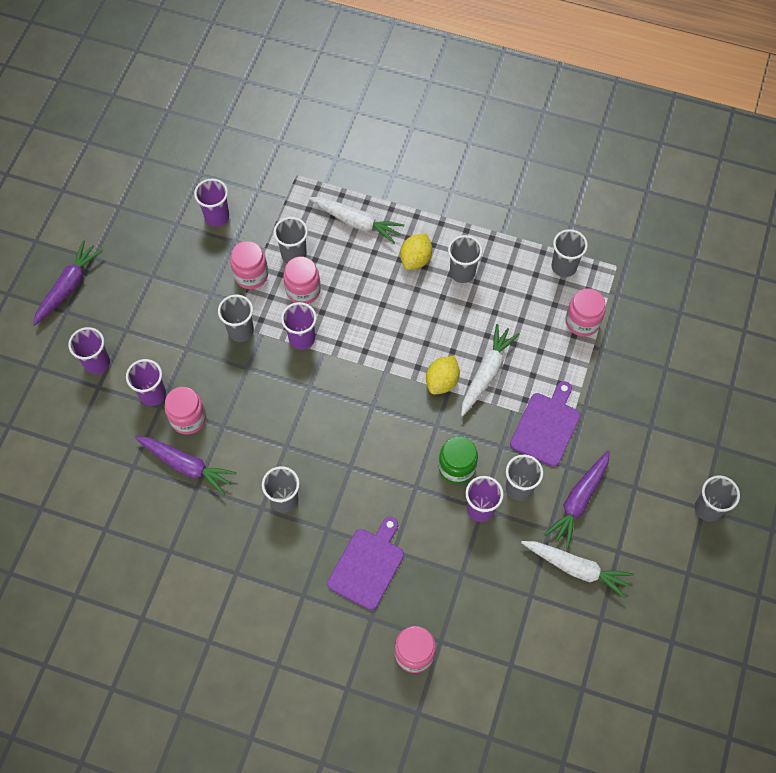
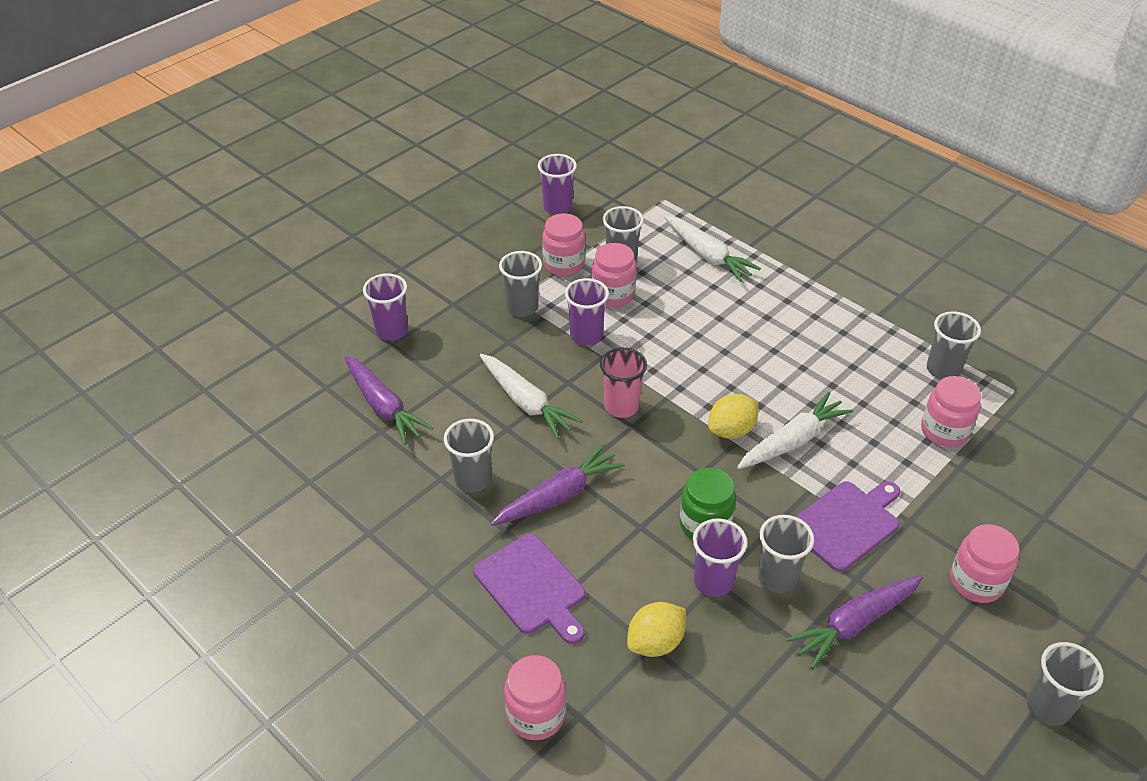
camera: 25 degrees right, 20 degrees down
(68, 287) = (369, 217): purple carrot -> purple carrot (558, 495)
(97, 363) = (353, 285): purple cup -> none
(188, 418) = (415, 364): pink jar -> pink jar (976, 582)
(357, 393) = (621, 406): none -> pink cup
(367, 565) = (532, 587): purple cutting board -> purple cutting board turned 90 degrees clockwise
(415, 259) = (759, 307): yellow lemon -> yellow lemon (655, 642)
(462, 272) = (810, 336): grey cup -> none
(576, 568) = (815, 704): white carrot -> white carrot (526, 402)

